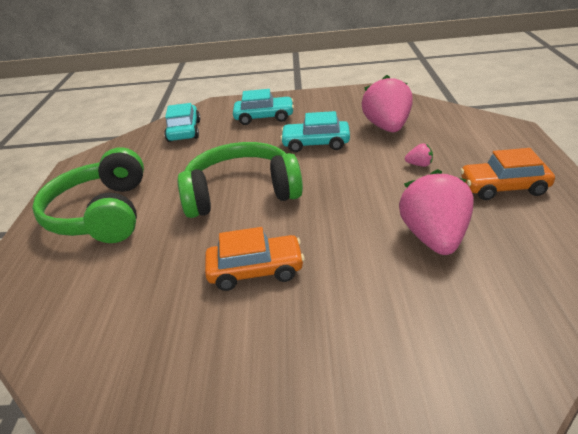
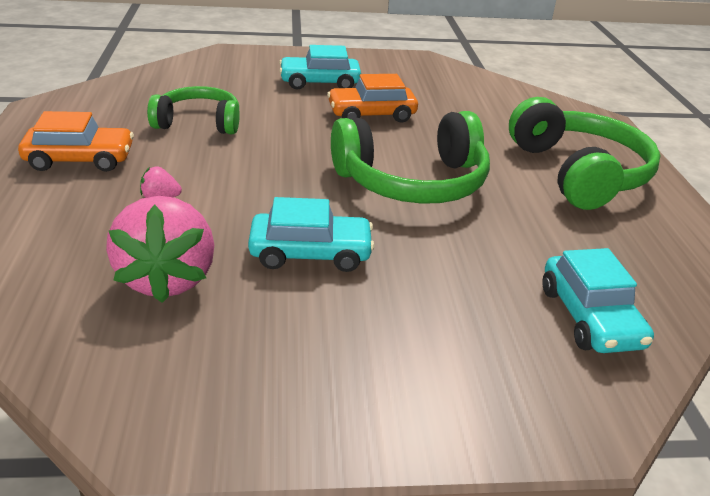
camera: 170 degrees right, 0 degrees up
(264, 117) = (427, 344): turquoise car -> turquoise car (319, 83)
(434, 238) = (199, 123): pink strawberry -> green headphones

